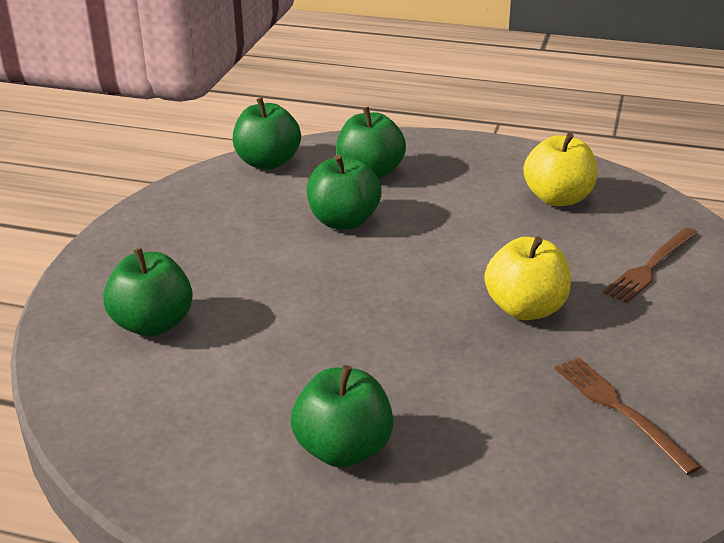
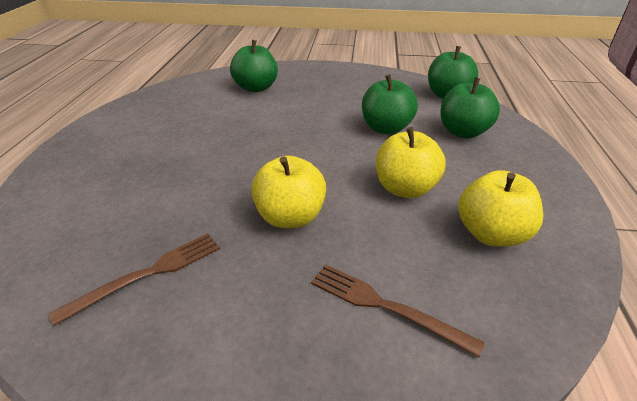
camera: 80 degrees right, 5 degrees up
(343, 449) = (138, 151): green apple -> none
(481, 229) = (405, 188): none -> yellow apple

